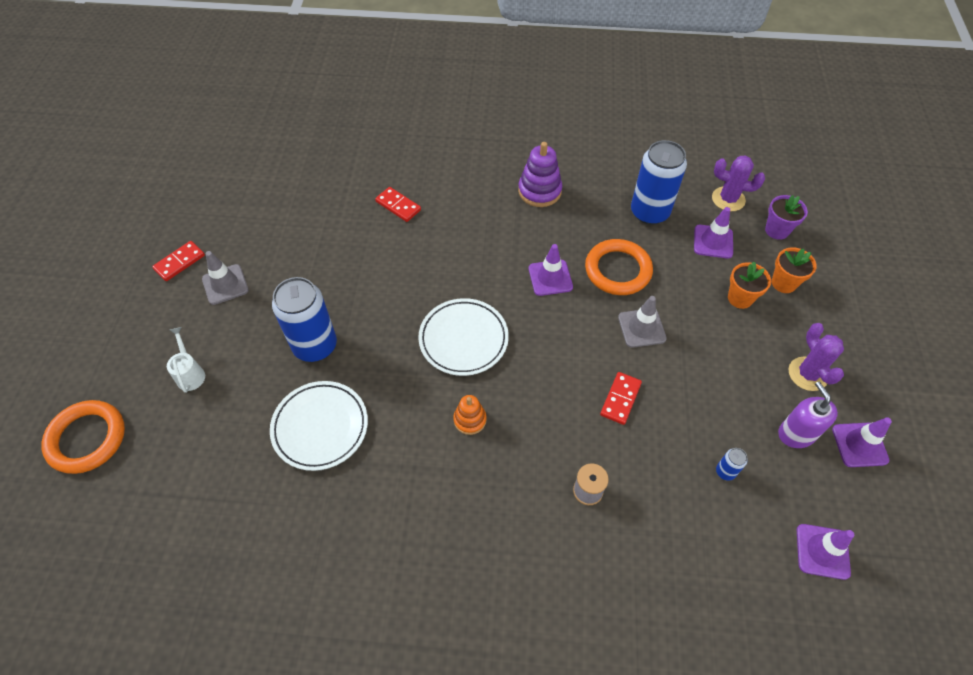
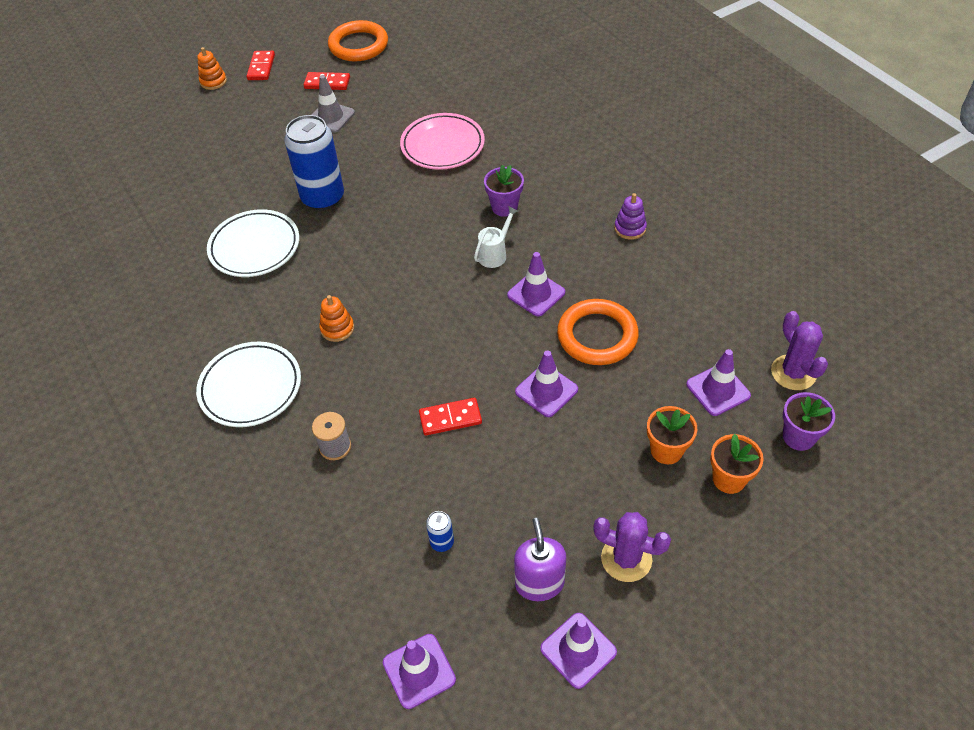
camera: 55 degrees right, 5 degrees down
(67, 341) = (213, 81): none -> orange stacking toy
(87, 439) = (149, 143): orange ring -> orange ring (358, 45)
(190, 374) = (240, 153): white watering can -> white watering can (495, 254)
(345, 236) = (442, 145): none -> pink plate
(398, 206) = (508, 154): red domino -> red domino (261, 67)
(449, 242) = (504, 207): none -> purple flower pot
(463, 339) = (412, 277): white plate -> white plate (250, 387)
(539, 191) = (630, 228): purple stacking toy -> purple stacking toy, size x0.61
(641, 328) = (546, 391): grey traffic cone -> purple traffic cone
(649, 212) = (698, 320): blue can -> none
(796, 434) = (539, 583): purple soap dispenser -> purple soap dispenser turned 45 degrees counterclockwise
(807, 374) = (626, 559): purple cactus -> purple cactus turned 75 degrees clockwise

